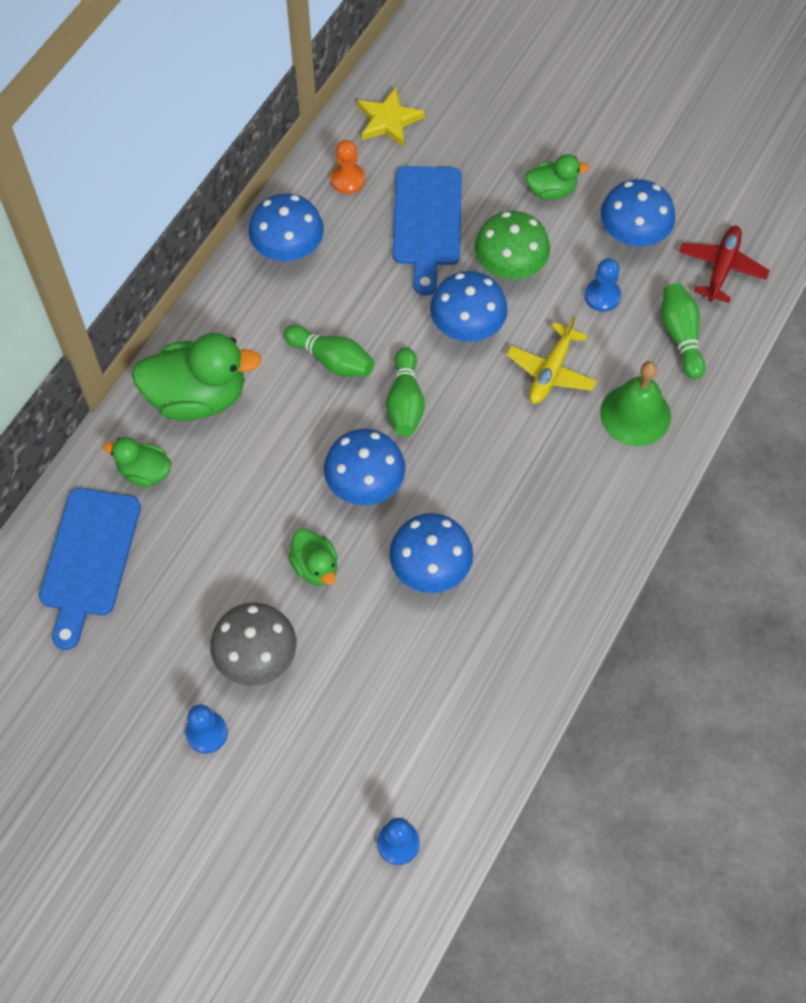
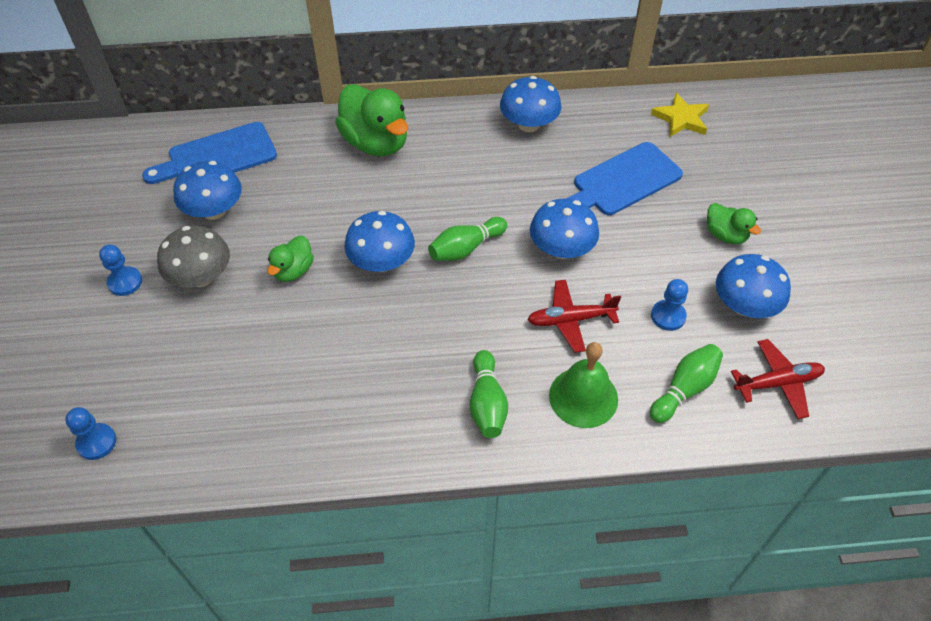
camera: 55 degrees right, 10 degrees down
(145, 472) = (299, 148): green duck -> none
(332, 360) = (463, 192): green bowling pin -> green bowling pin (487, 403)
(348, 179) = (612, 124): orange pawn -> none
(430, 567) = (342, 336): blue mushroom -> blue mushroom (214, 210)
(510, 265) = (636, 246): green mushroom -> none
(551, 371) = (570, 320): yellow plane -> red plane

